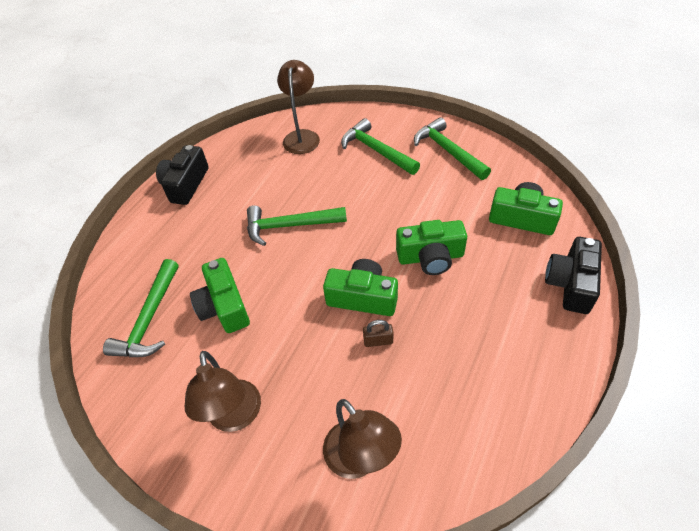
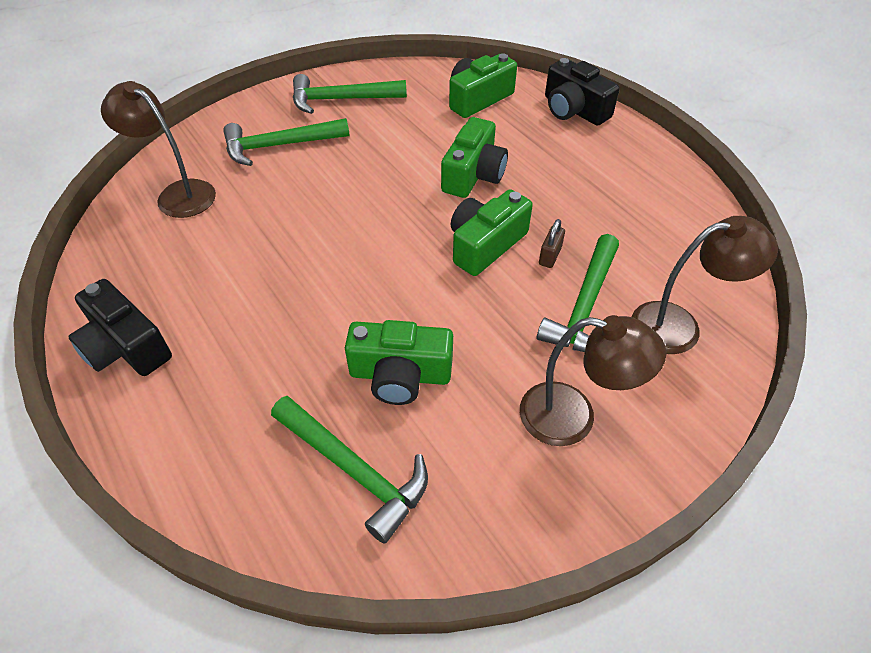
camera: 65 degrees left, 0 degrees up
(290, 226) = (324, 263): green hammer -> green hammer (585, 306)

